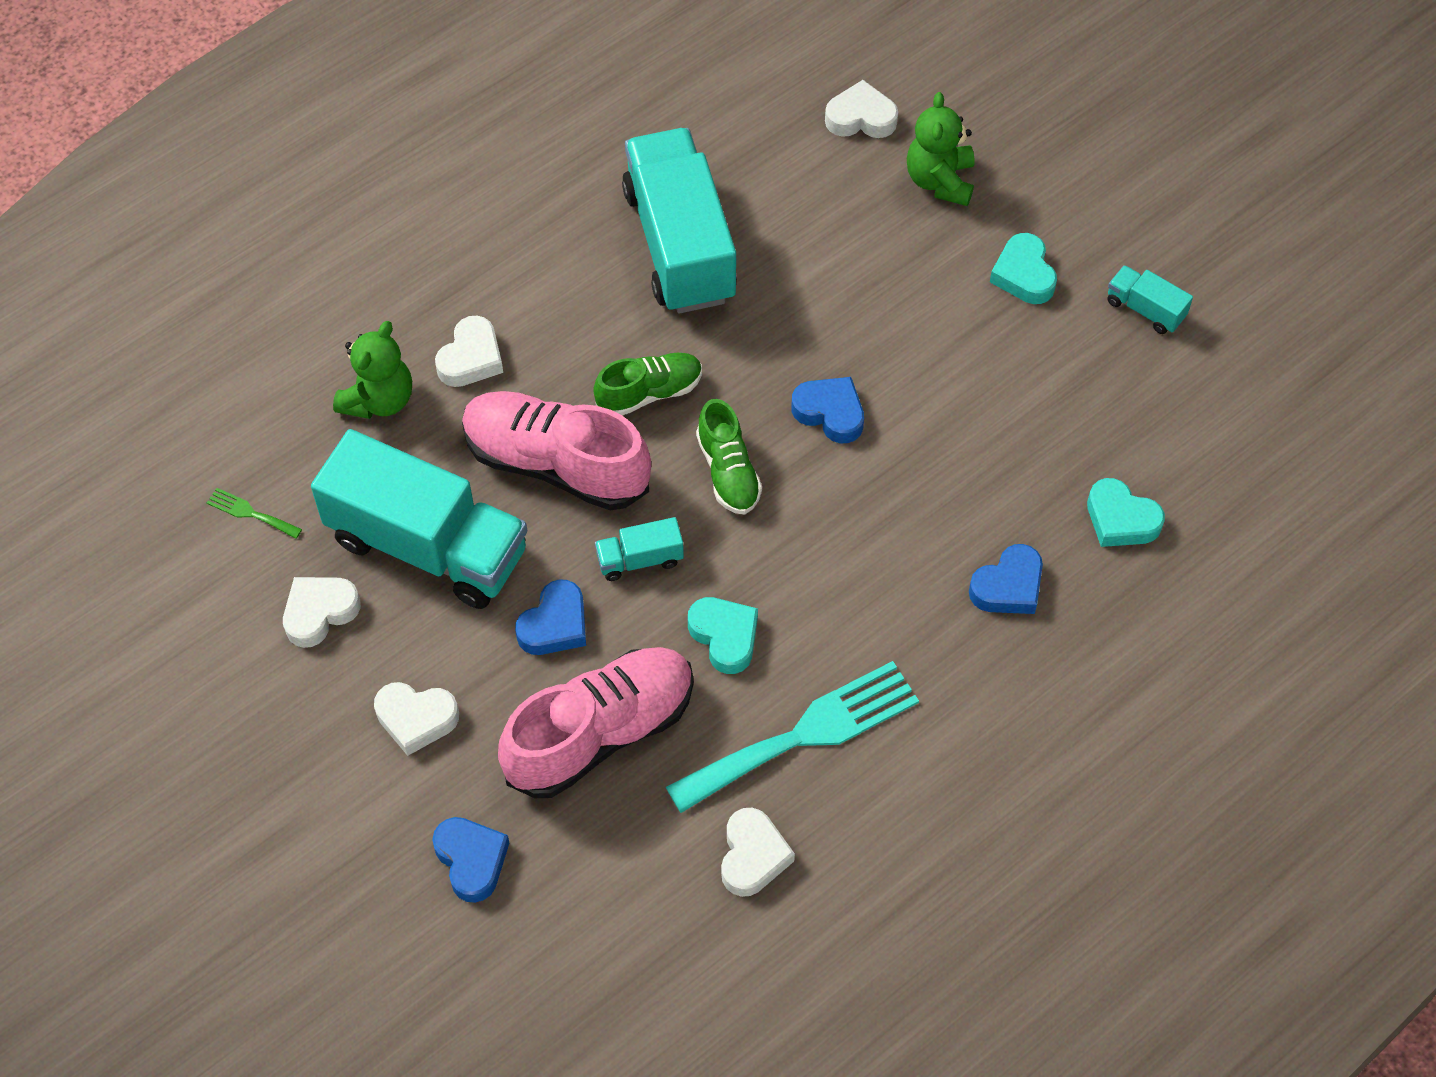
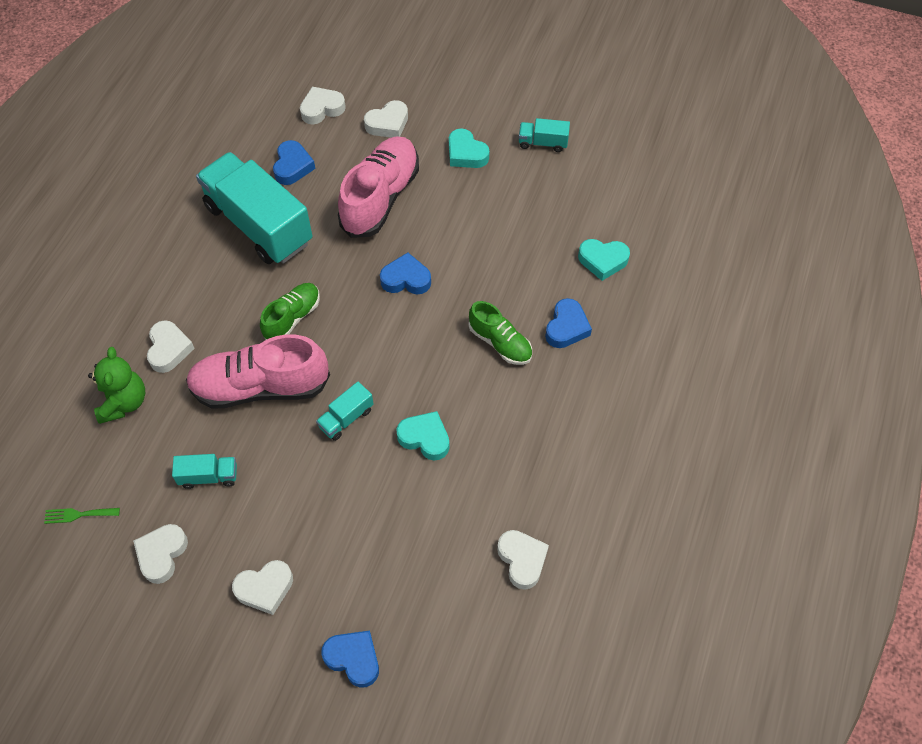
camera: 30 degrees left, 0 degrees up
(428, 546) = (209, 476): turquoise truck -> turquoise truck, size x0.42
(555, 624) = (318, 484): blue heart -> blue heart (293, 166)
(600, 733) = (386, 535): pink shoe -> pink shoe (380, 198)
(728, 471) = (367, 341): green shoe -> green shoe (500, 343)
(804, 735) = (506, 472): turquoise fork -> none
(940, 181) = (388, 124): green teddy bear -> white heart

